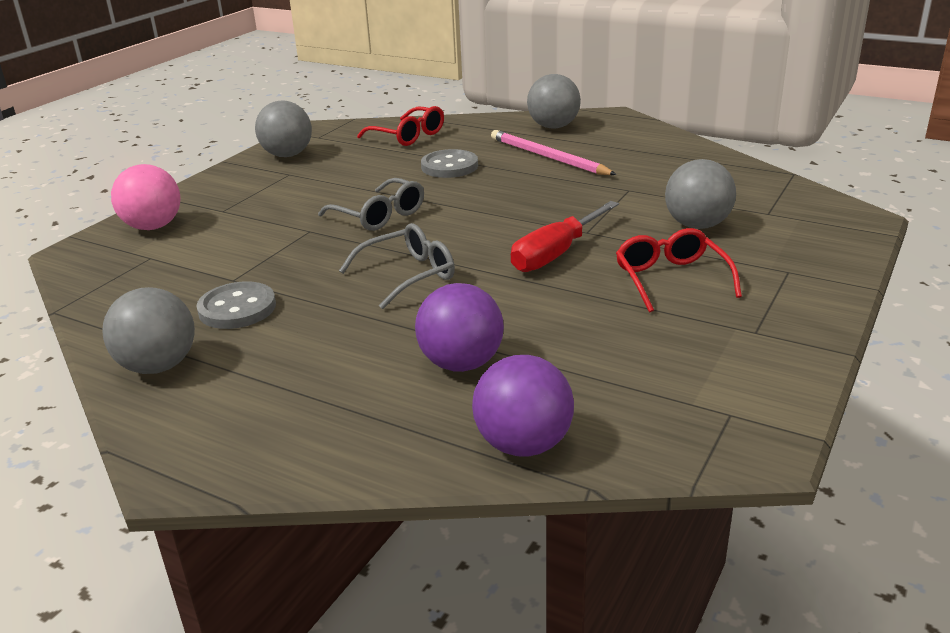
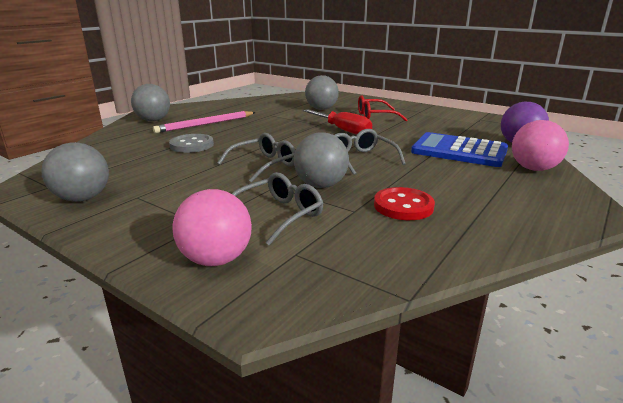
camera: 85 degrees left, 5 degrees down
(158, 366) = (493, 229): grey ball -> grey ball (321, 185)
(230, 240) = (278, 215): none -> grey glasses
(237, 308) = (403, 206): grey button -> red button
(369, 437) = (533, 169): none -> pink ball
(407, 136) = (106, 155): red glasses -> none
(461, 364) = (459, 151): purple ball -> blue calculator

